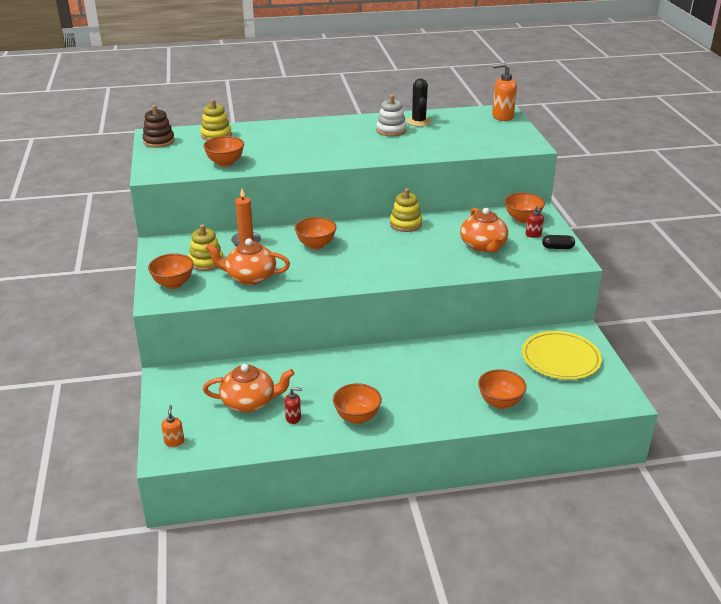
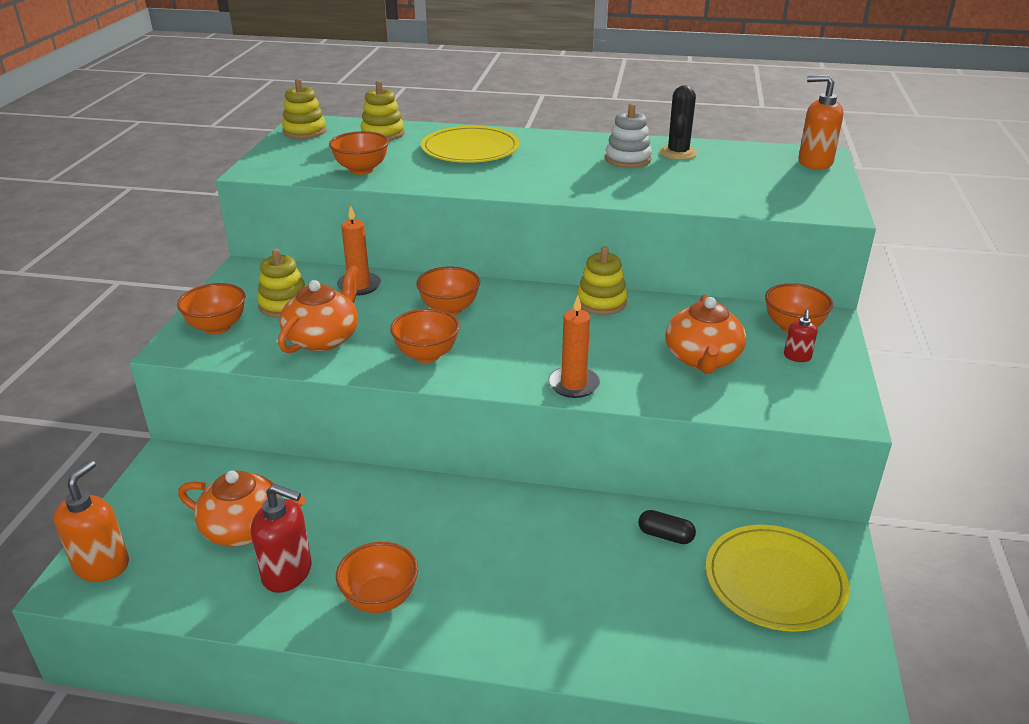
camera: 20 degrees right, 0 degrees up
(159, 141) = (305, 131): brown stacking toy -> yellow stacking toy
(174, 441) = (102, 565): orange soap dispenser -> orange soap dispenser, size x1.86
(250, 277) = (323, 338): orange teapot -> orange teapot turned 90 degrees clockwise
(285, 138) = (470, 149): none -> yellow plate
(293, 418) = (287, 573): red soap dispenser -> red soap dispenser, size x1.86
(420, 274) = (573, 384): none -> orange candle
(500, 402) = (625, 638): orange bowl -> orange bowl (426, 355)
(557, 248) = (828, 386): black capsule -> black capsule (665, 535)

